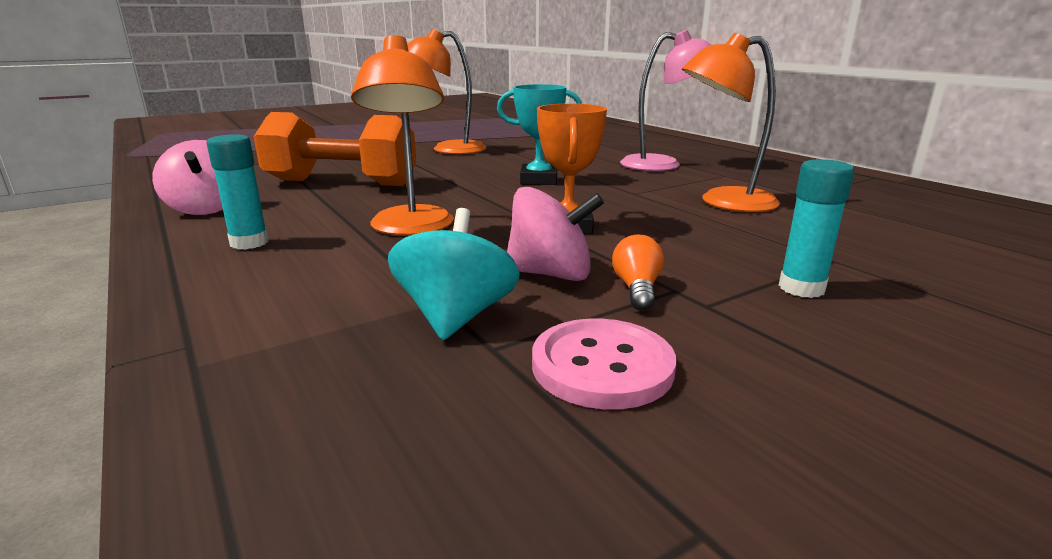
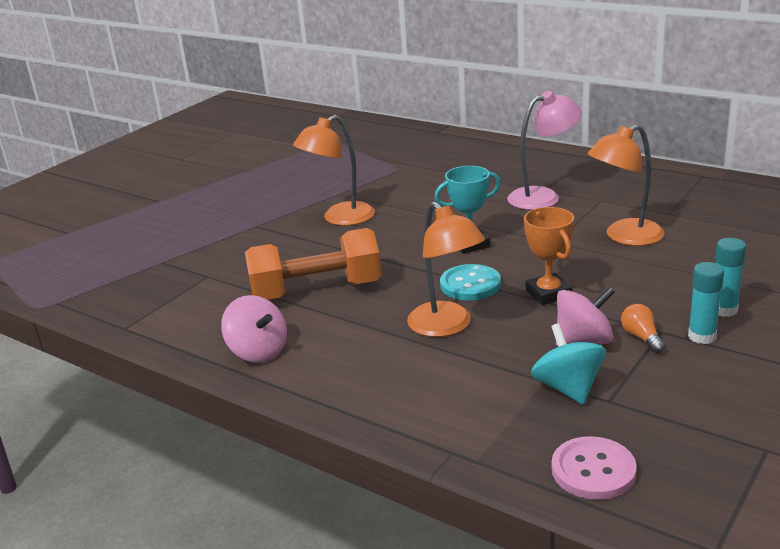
camera: 20 degrees left, 5 degrees up
(249, 243) = (355, 374): turquoise glue stick -> turquoise glue stick (702, 336)
(492, 204) = (470, 284): none -> turquoise button
(602, 366) = (670, 393): pink button -> pink button (593, 470)

